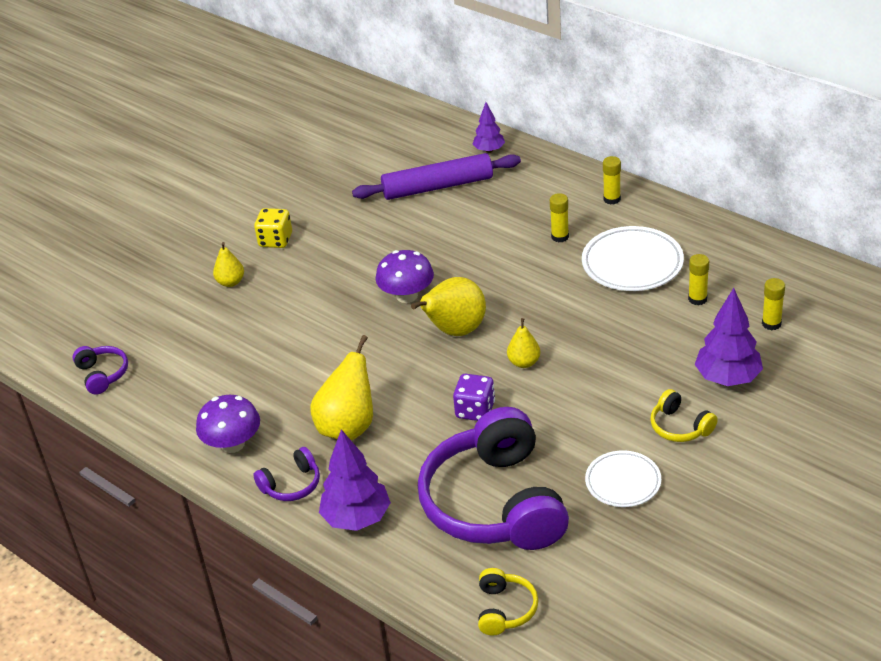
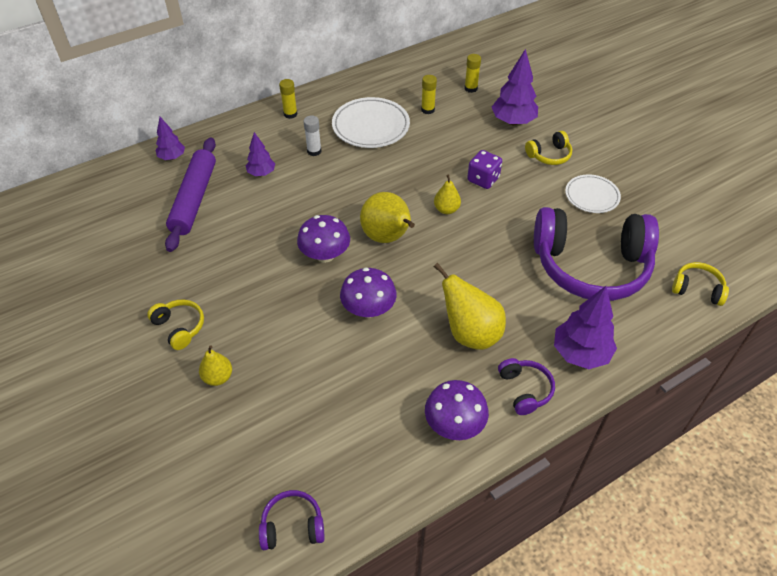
camera: 75 degrees left, 10 degrees up
(275, 240) = (180, 327): yellow dice -> yellow headphones
(348, 347) = (368, 309): none -> purple mushroom
(475, 410) = (486, 250): purple dice -> purple dice (483, 179)
(501, 214) = (261, 173): none -> purple tree
(560, 237) = (314, 151): yellow glue stick -> white glue stick

